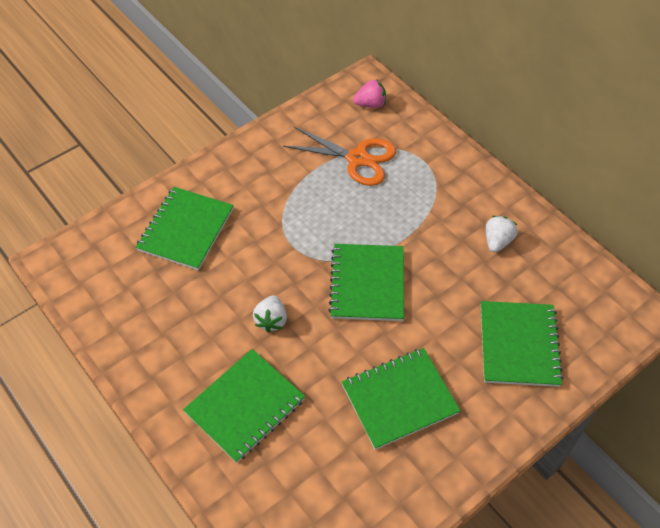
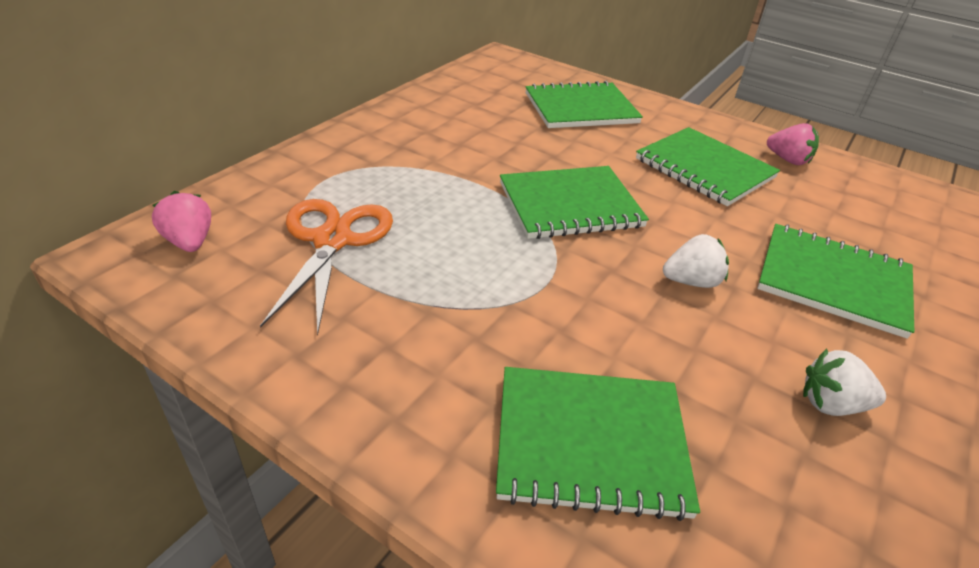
camera: 110 degrees left, 15 degrees down
(402, 482) = (788, 160): none -> pink strawberry
(497, 241) = (450, 123): white strawberry -> white strawberry (831, 404)

